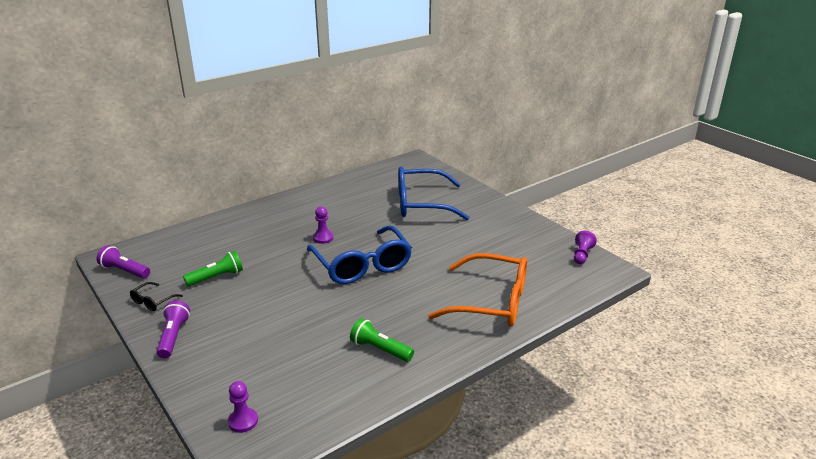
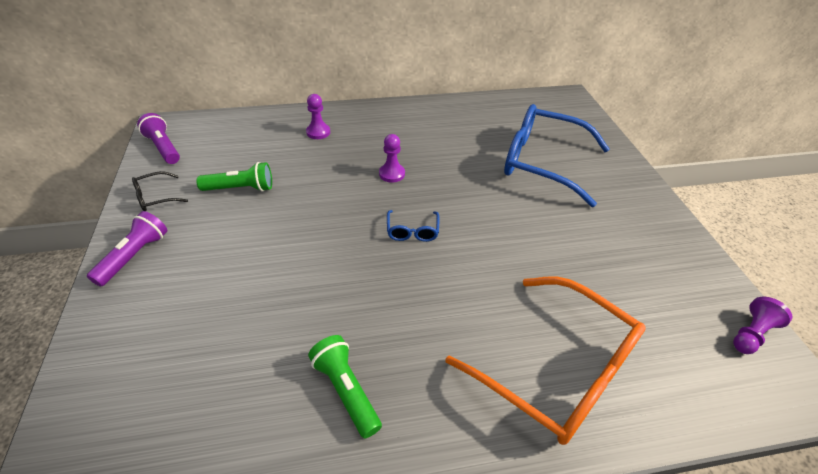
camera: 25 degrees right, 15 degrees up
(243, 421) = (93, 439): purple pawn -> purple pawn (318, 132)
(362, 265) = (412, 231): blue glasses -> blue glasses, size x0.41

